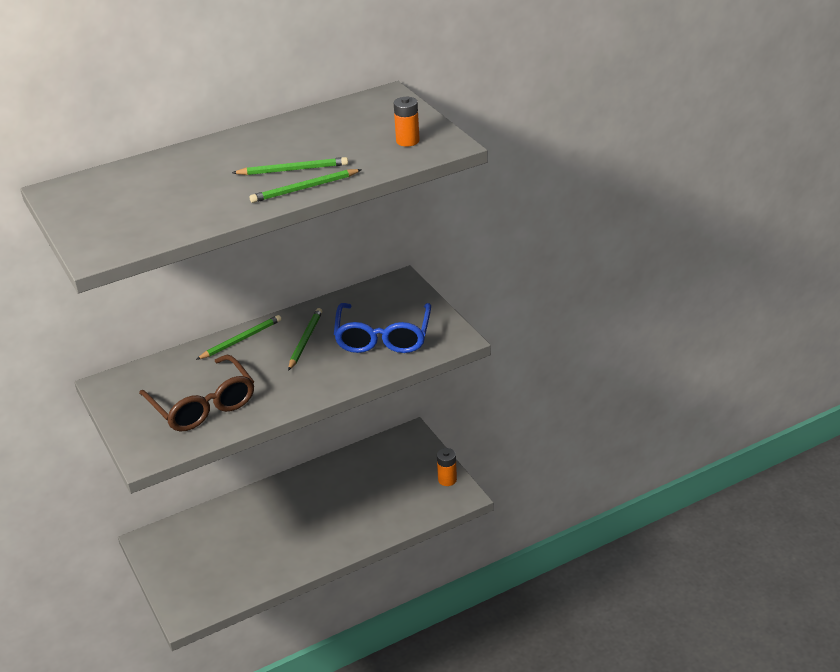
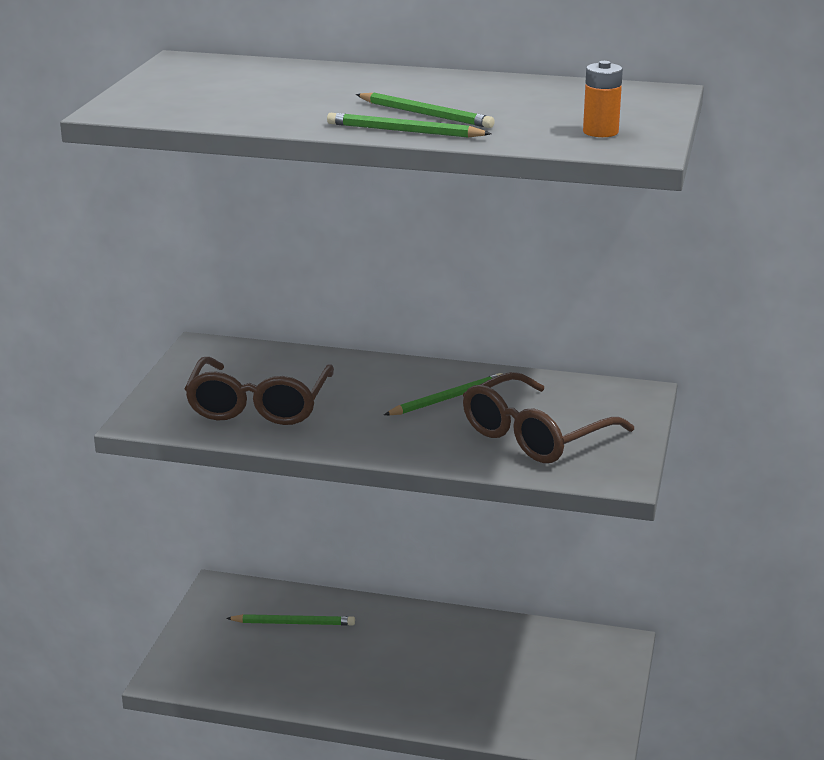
camera: 40 degrees right, 10 degrees down
(241, 339) = (384, 368): green pencil -> green pencil (293, 623)
(383, 337) = (535, 435): blue glasses -> brown glasses
(447, 480) = (604, 716): orange battery -> none

